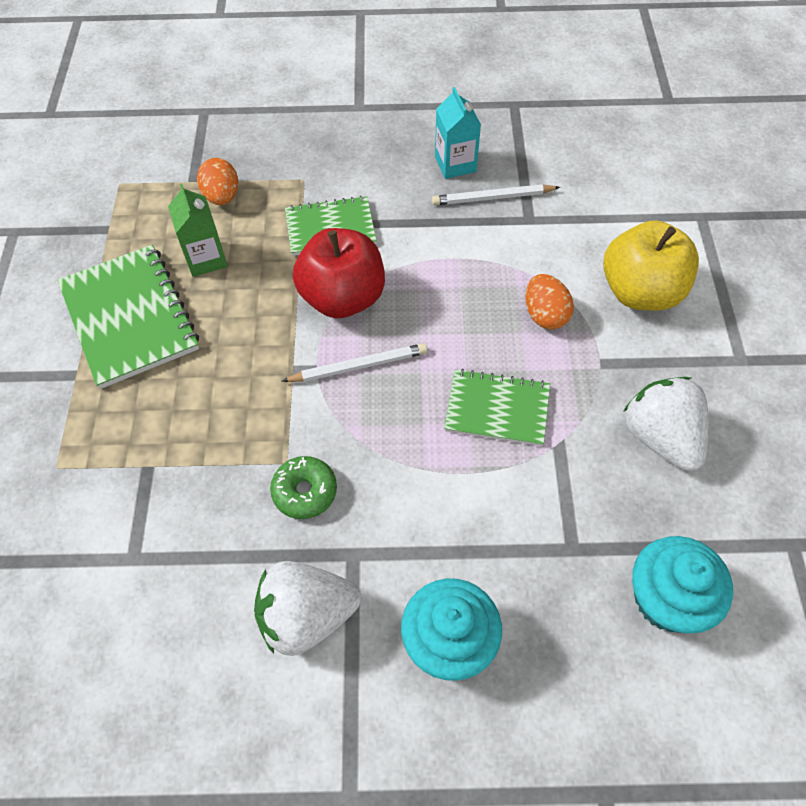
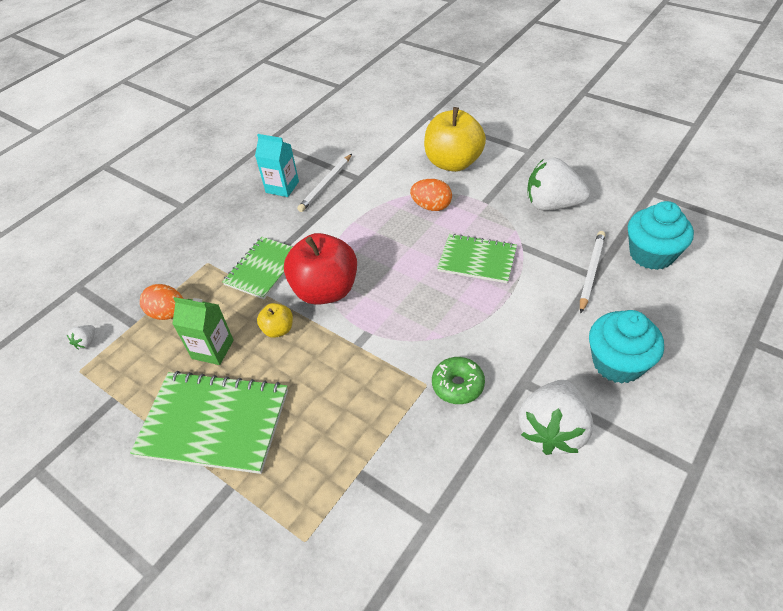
camera: 50 degrees left, 10 degrees down
(150, 165) = (87, 342): none -> white strawberry
(265, 293) = (278, 329): none -> yellow apple
(358, 366) = (386, 309): white pencil -> white pencil (591, 272)
(497, 409) = (477, 260): green notebook -> green notebook turned 60 degrees clockwise

